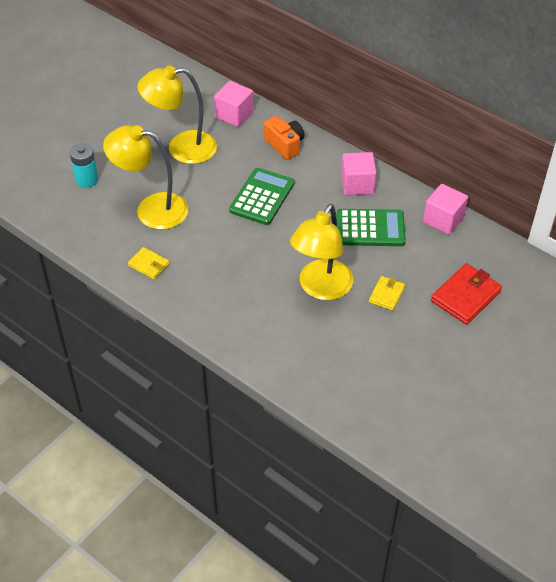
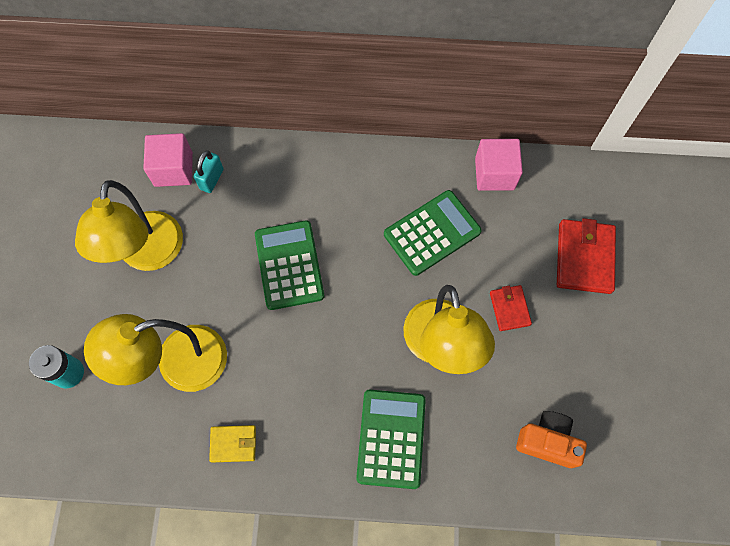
camera: 35 degrees left, 20 degrees up
(181, 148) = (148, 255): yellow lamp -> yellow lamp turned 45 degrees counterclockwise
(246, 316) = (391, 438): none -> green calculator
(253, 131) = (212, 179): none -> turquoise padlock
(285, 145) = (262, 177): orange camera -> orange camera (547, 441)
(357, 184) = (377, 183): pink cube -> none
(386, 295) = (509, 309): yellow wallet -> red wallet

